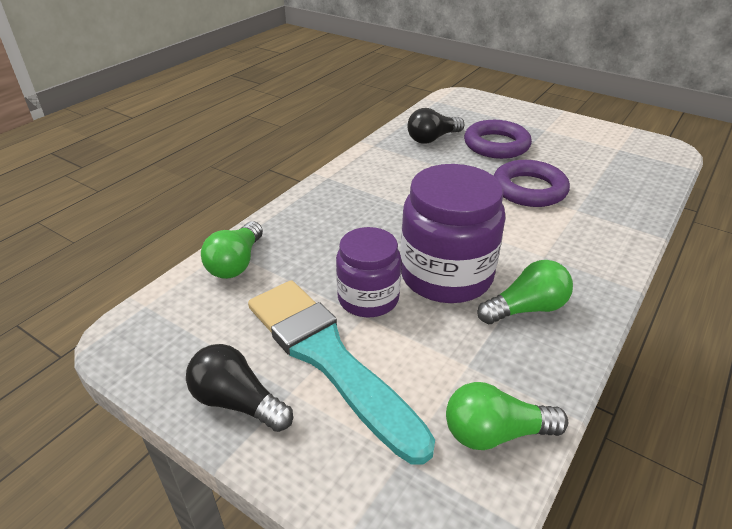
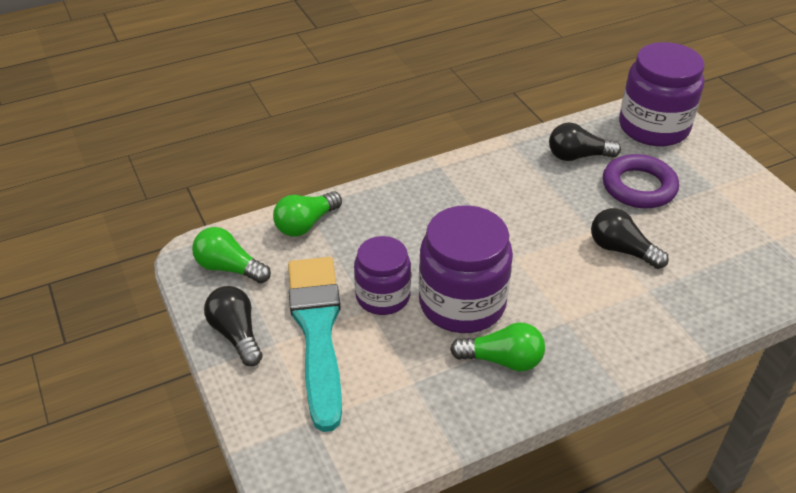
camera: 30 degrees right, 5 degrees up
(467, 107) = (653, 127): none -> purple jar
(495, 433) = (389, 437): green light bulb -> green light bulb (229, 268)
(529, 189) = (621, 250): purple ring -> black light bulb

